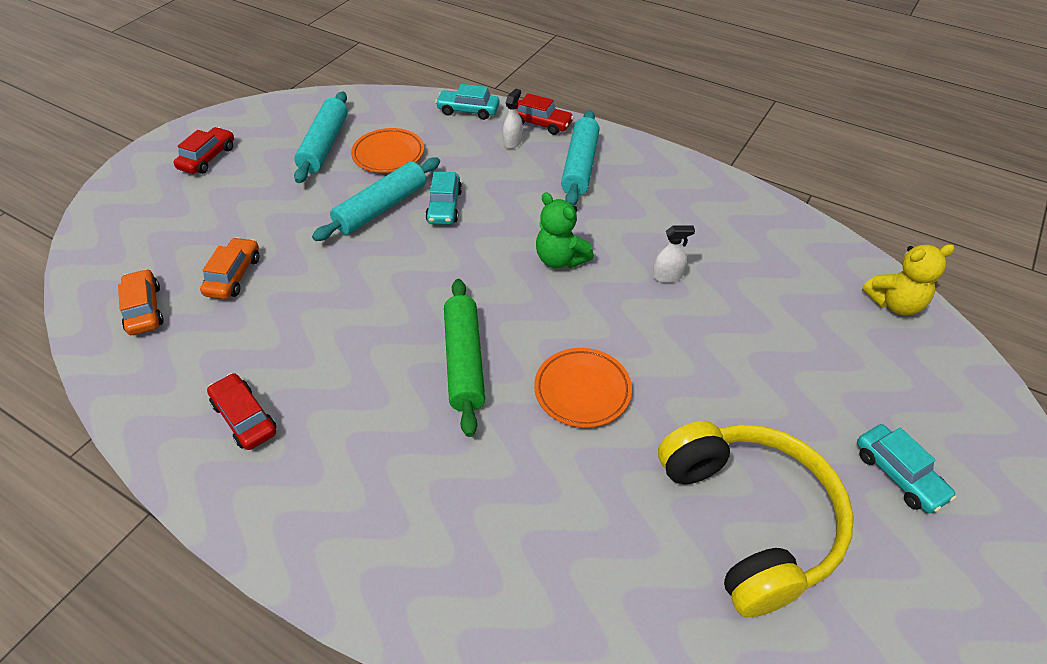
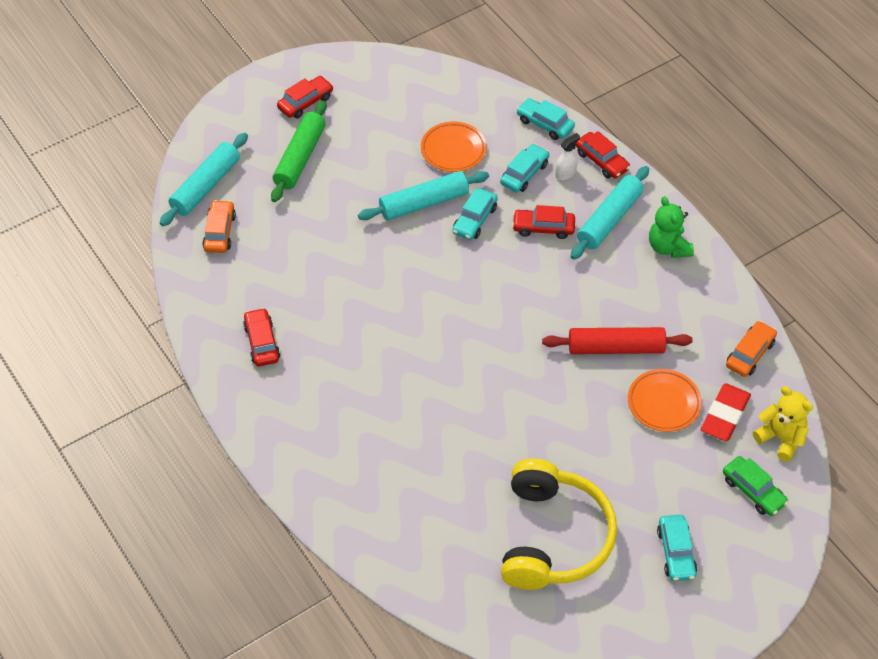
camera: 25 degrees right, 5 degrees up
(234, 276) = (290, 226): orange car -> orange car (750, 354)
(325, 145) = (404, 121): turquoise rolling pin -> turquoise rolling pin (206, 186)
(464, 361) = (425, 358): green rolling pin -> green rolling pin (300, 158)
(472, 153) = (524, 173): none -> turquoise car
(520, 192) = (543, 228): none -> red car
(560, 259) = (540, 302): green teddy bear -> green teddy bear (668, 247)
(582, 390) = (495, 411): orange plate -> orange plate (663, 403)
(667, 276) = (616, 348): white spray bottle -> red rolling pin
(824, 301) = (725, 415): none -> red eraser
(894, 303) = (781, 438): yellow teddy bear -> yellow teddy bear turned 150 degrees counterclockwise
(916, 367) = (753, 491): none -> green car

